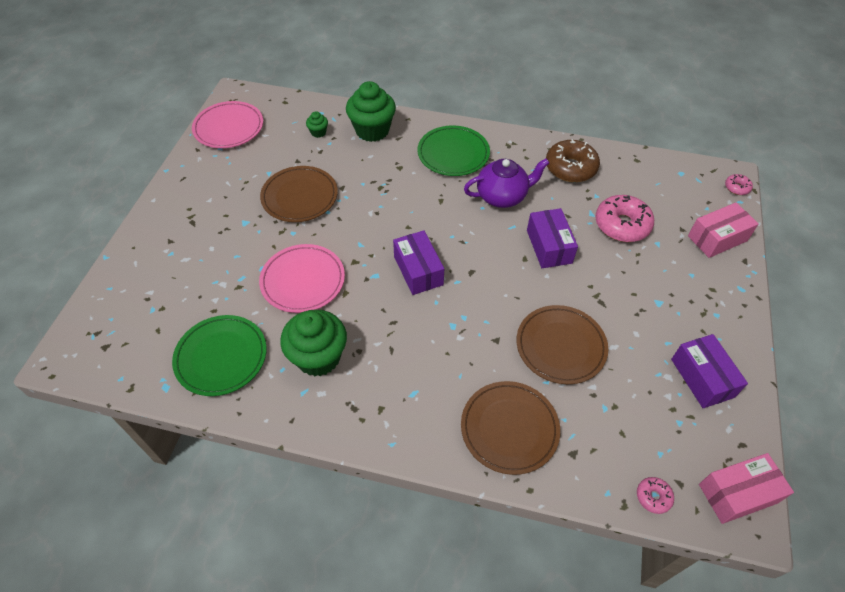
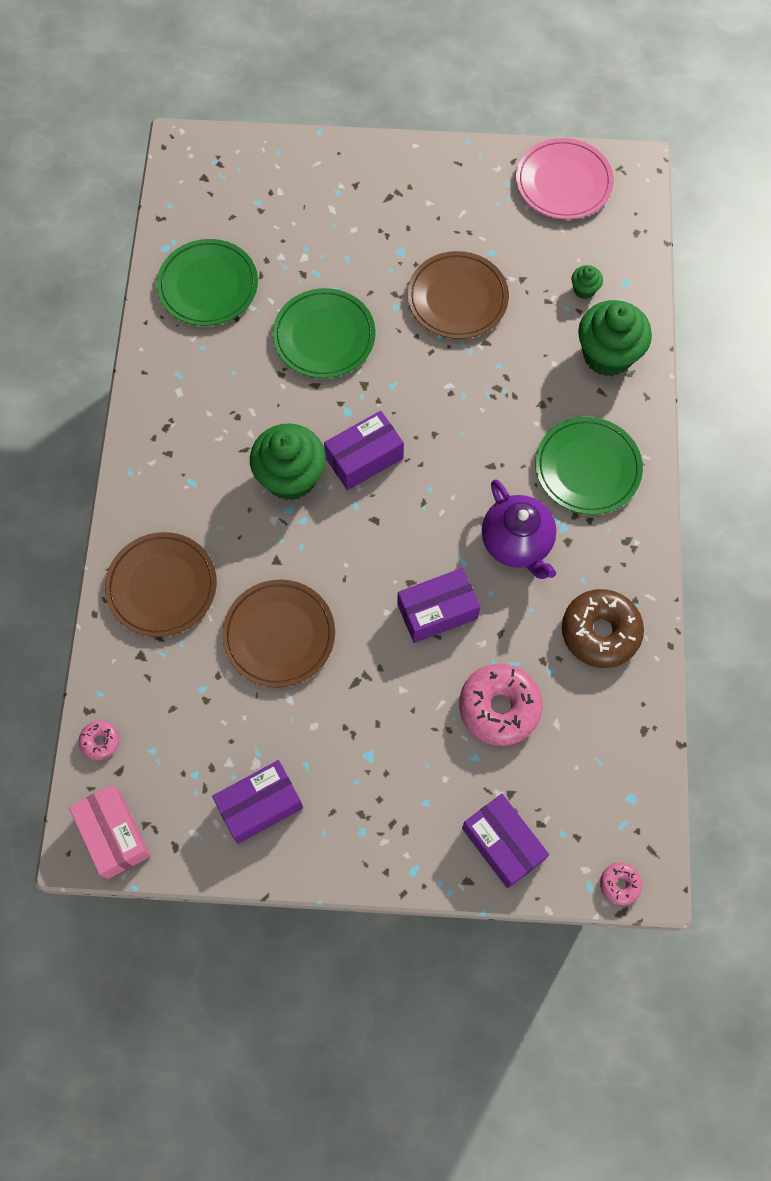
camera: 80 degrees right, 15 degrees up
(303, 280) = (324, 336): pink plate -> green plate
(318, 357) = (222, 378): green cupcake -> green cupcake (290, 477)
(717, 238) = (503, 844): pink box -> purple box

